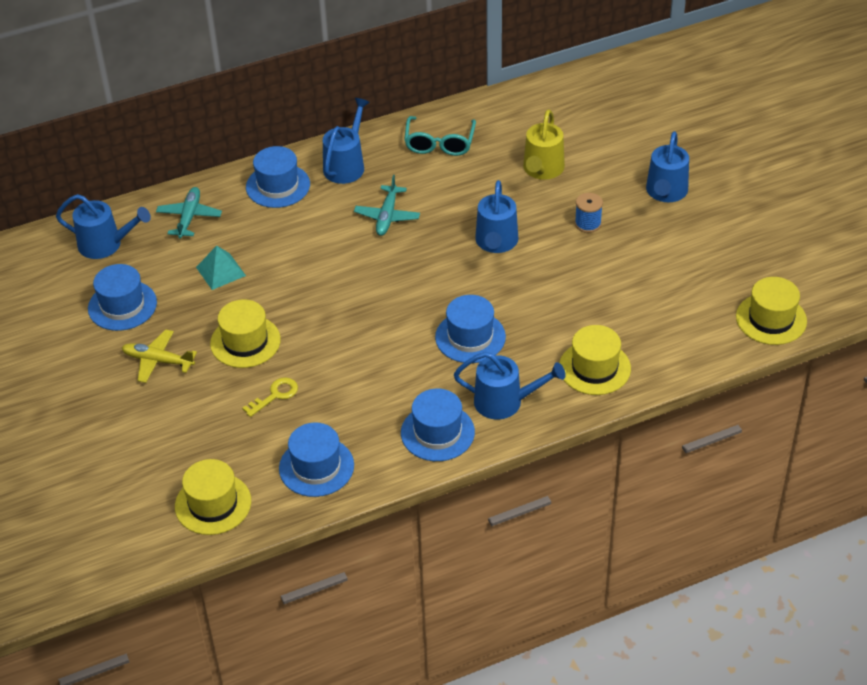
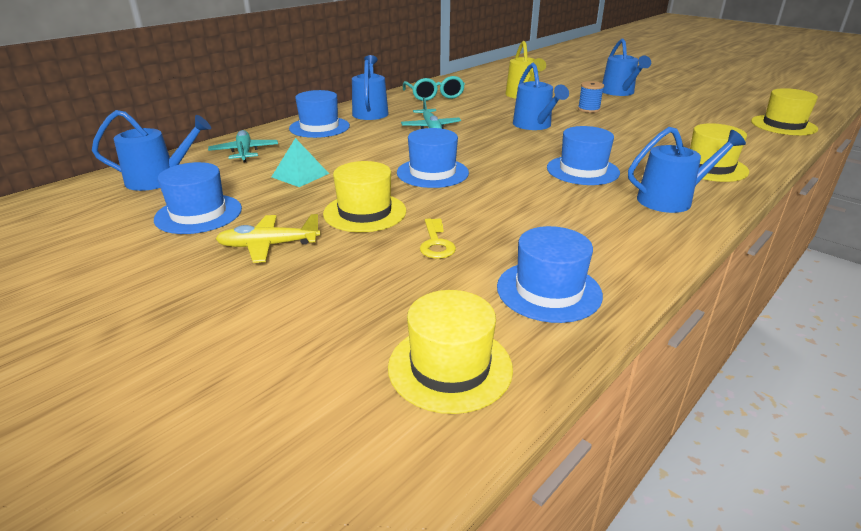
camera: 25 degrees left, 15 degrees down
(275, 395) = (436, 243): yellow key -> yellow key turned 150 degrees clockwise
(437, 432) = (641, 232): blue hat -> blue hat (432, 173)

